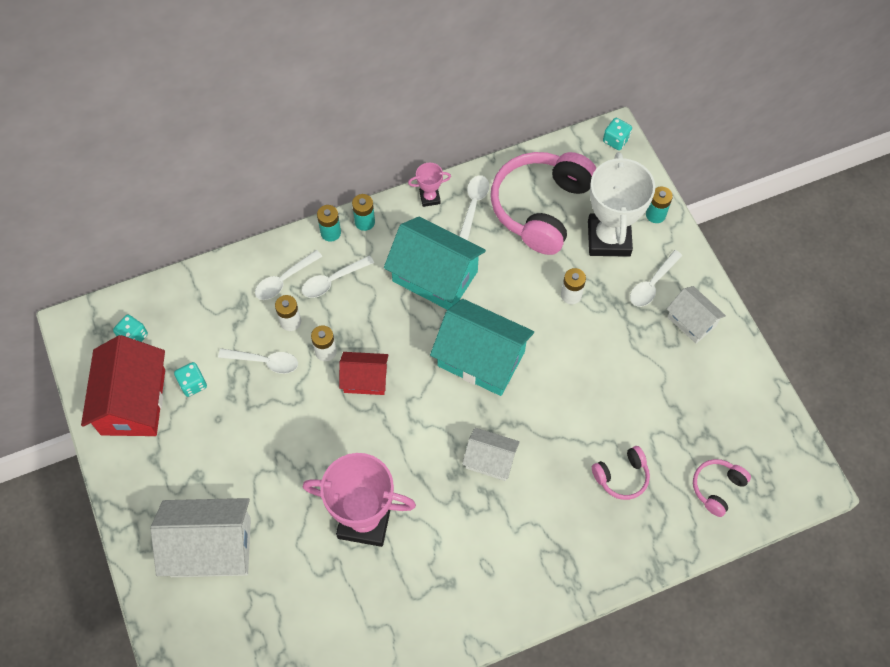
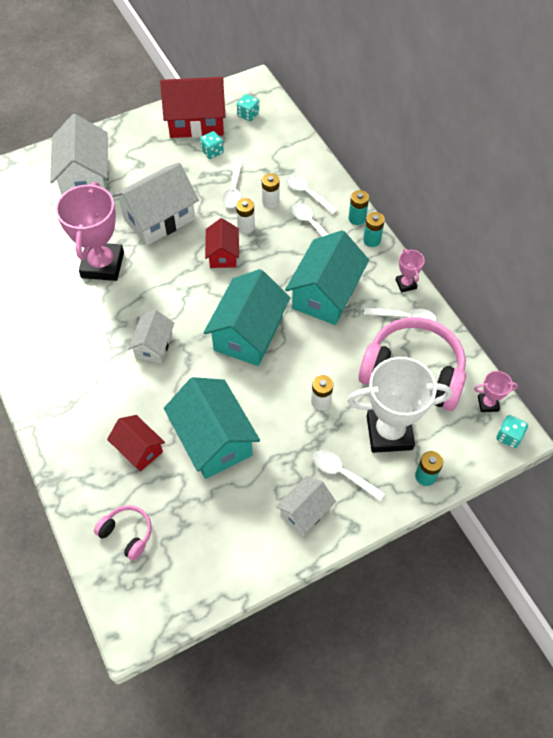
camera: 85 degrees right, 5 degrees down
(298, 452) = (159, 218): none -> white house
(580, 150) = (488, 404): none -> pink trophy
(612, 401) = (213, 440): none -> turquoise house
(621, 476) = (139, 449): pink headphones -> red house

